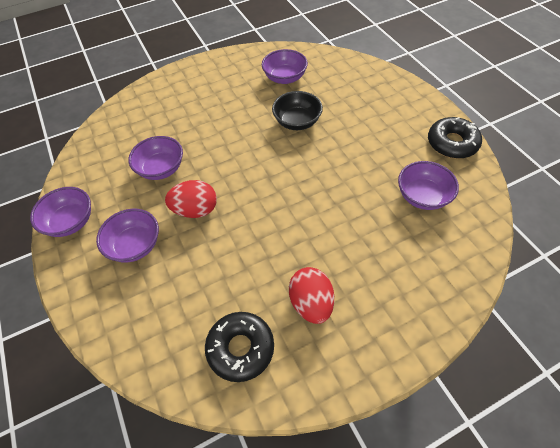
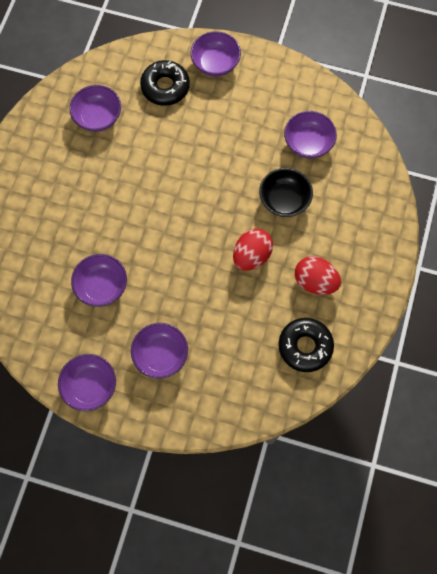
camera: 50 degrees left, 15 degrees up
(195, 210) = (170, 292): red egg -> red egg (251, 256)
(297, 122) = (157, 153): black bowl -> black bowl (284, 200)
(403, 99) = (215, 64): none -> purple bowl
(452, 143) = (287, 79): black donut -> black donut (165, 87)

